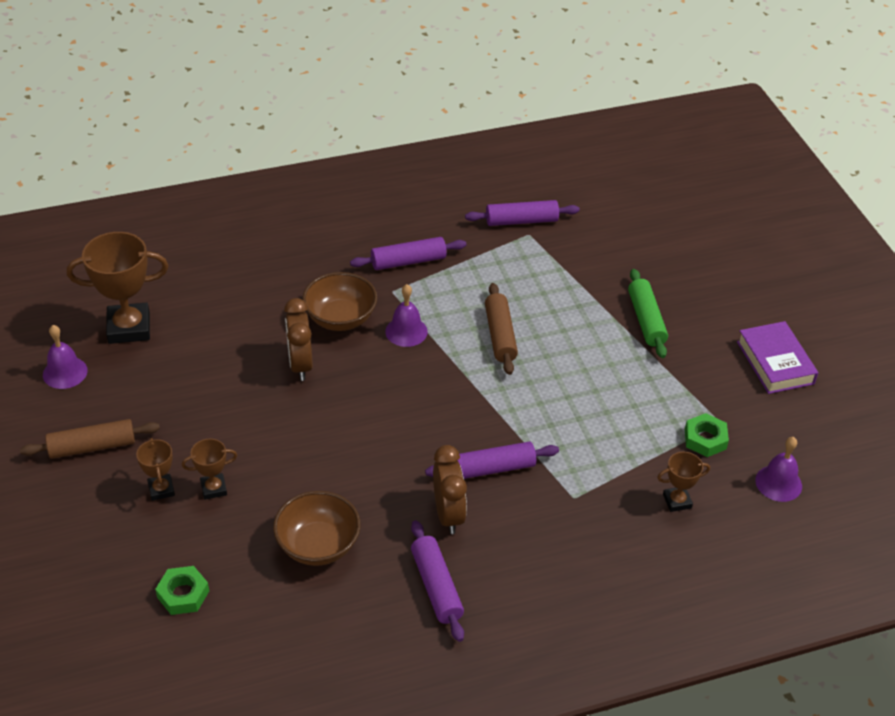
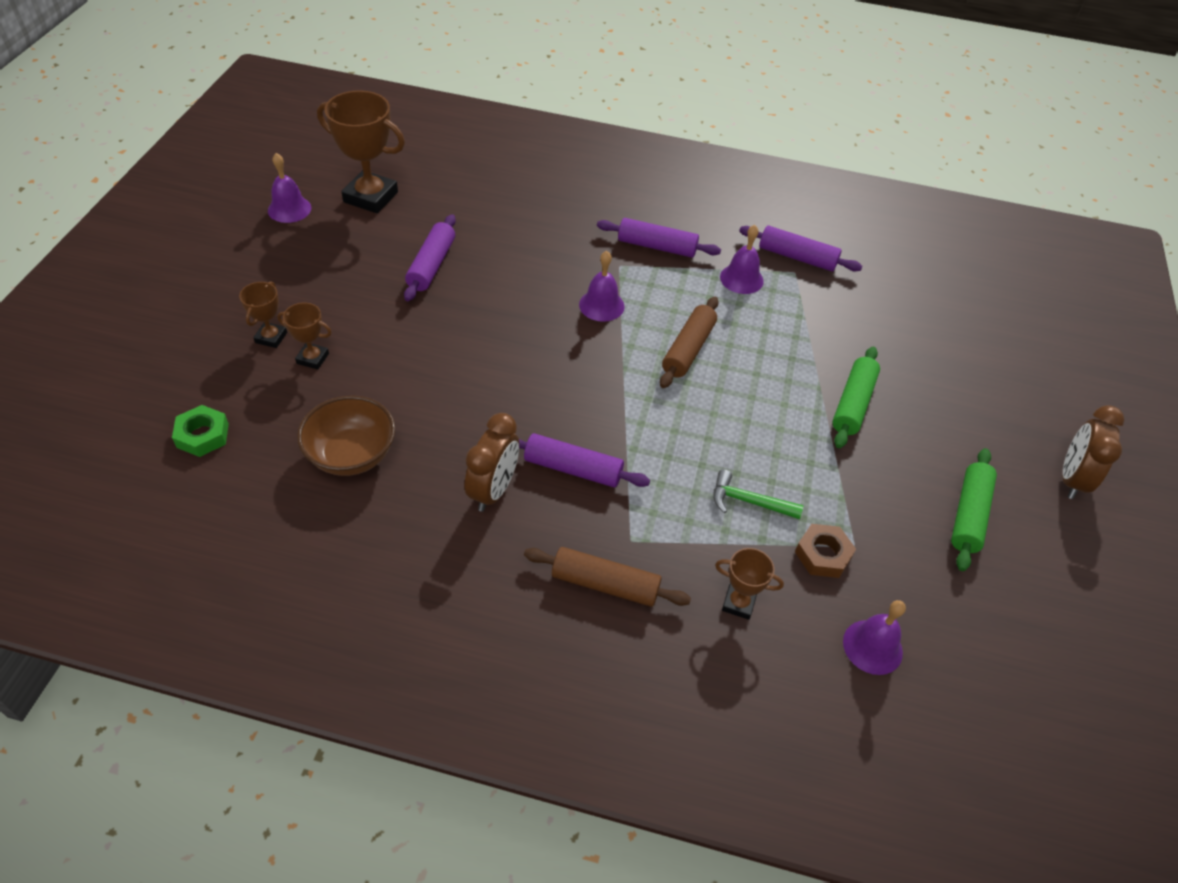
camera: 30 degrees right, 5 degrees up
(92, 446) = (253, 276): brown rolling pin -> brown rolling pin (605, 584)
(300, 365) = (482, 290): brown clock -> brown clock (1071, 479)
(340, 318) = (552, 268): brown bowl -> none
(436, 587) = (421, 553): purple rolling pin -> purple rolling pin (431, 265)
(494, 258) = (741, 279): none -> purple bell
(630, 428) = (749, 501): none -> green hammer
(705, 439) = (823, 554): green nut -> brown nut
(775, 362) = (969, 515): purple book -> green rolling pin

